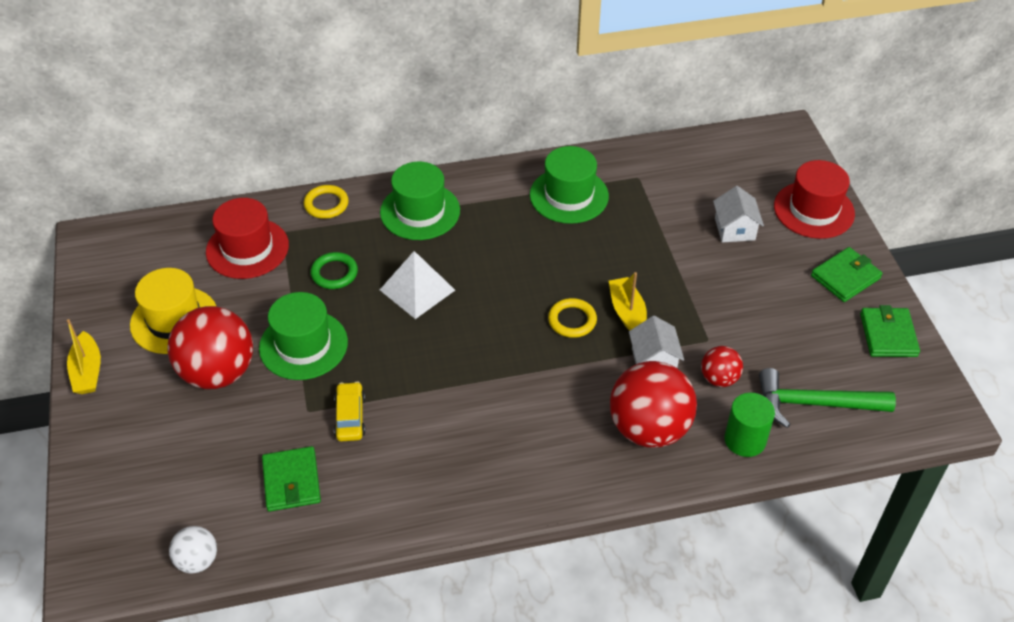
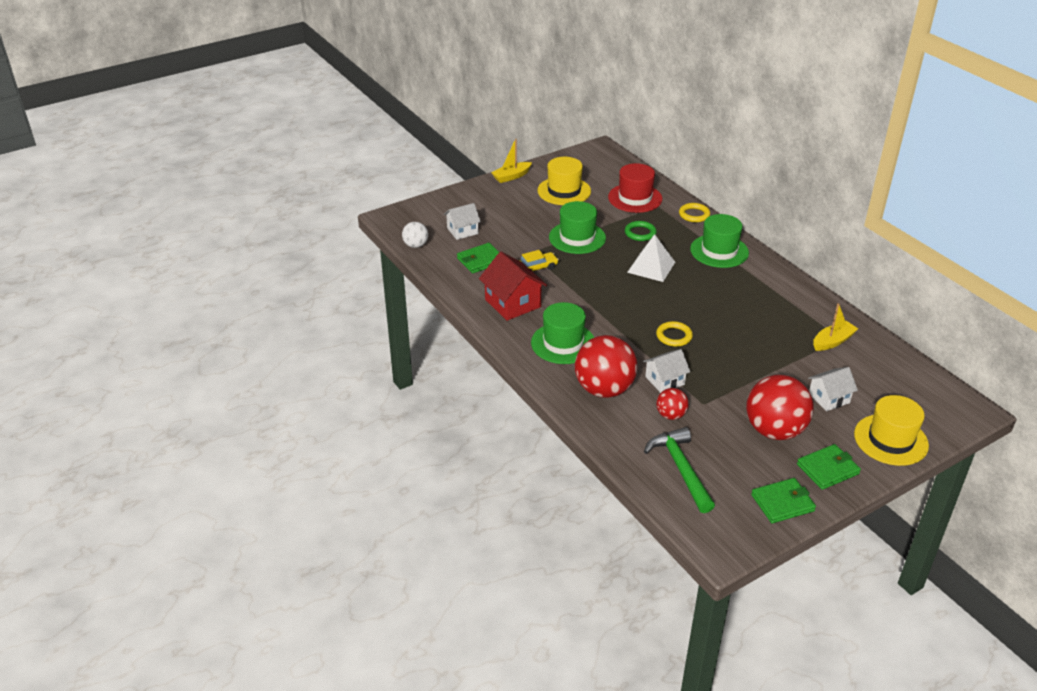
camera: 70 degrees right, 10 degrees down
(197, 482) = (462, 231): none -> white house
(218, 373) = (537, 215): red ball -> red ball (774, 431)
(420, 472) = (513, 303): none -> red house
(569, 195) = (791, 310): green hat -> green hat (563, 343)
(627, 312) = (700, 360): yellow boat -> yellow boat (833, 341)
(745, 440) = (624, 437): green cylinder -> none
(814, 210) = (890, 440): red hat -> yellow hat
(845, 277) = (827, 469): green wallet -> green wallet turned 60 degrees counterclockwise

